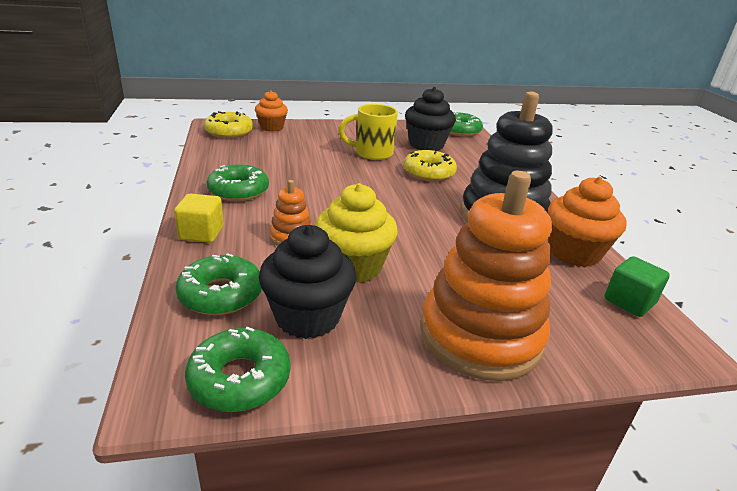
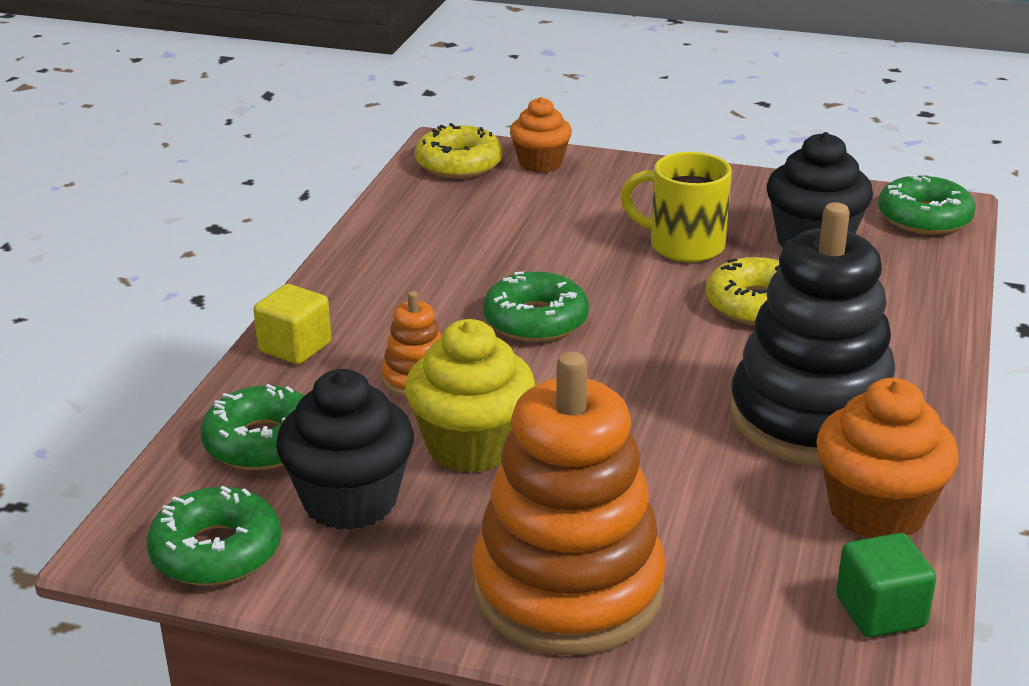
camera: 30 degrees right, 0 degrees up
(238, 191) = (395, 284): green donut -> green donut (535, 320)

